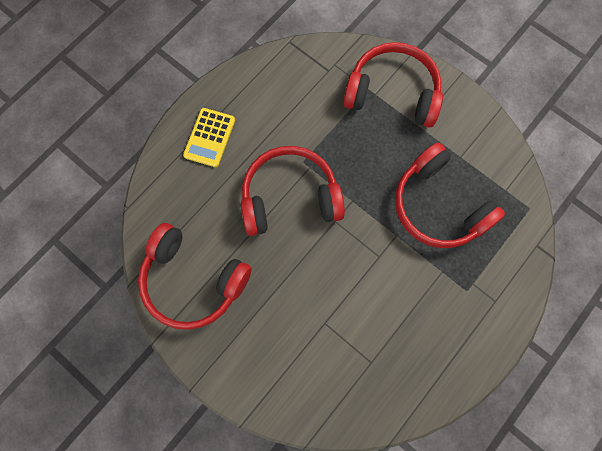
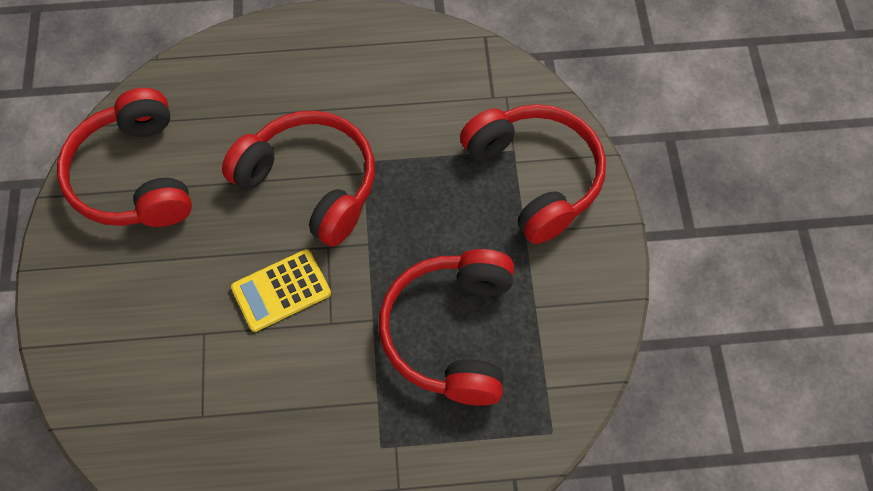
camera: 45 degrees right, 10 degrees down
(210, 138) = (301, 61): yellow calculator -> yellow calculator (281, 291)

